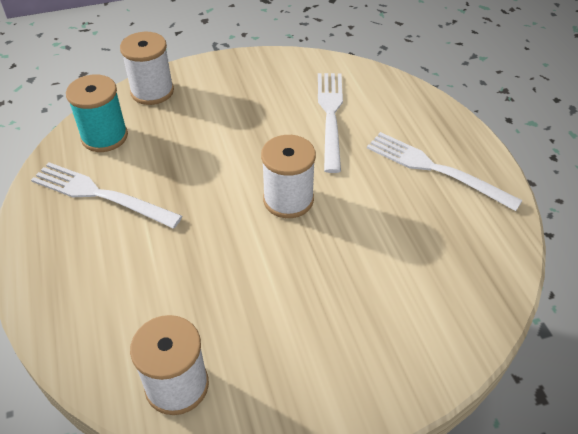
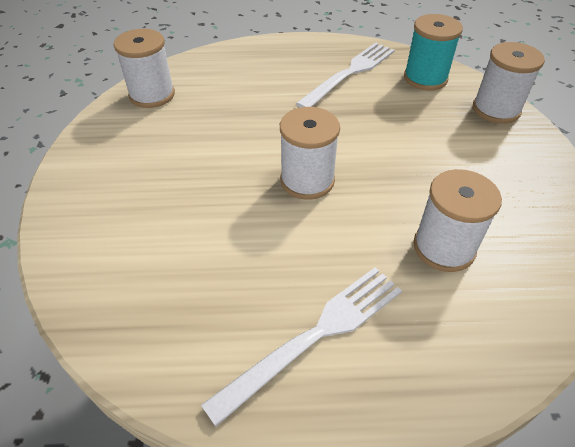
camera: 105 degrees right, 0 degrees up
(330, 116) = (444, 247): white fork -> white spool

